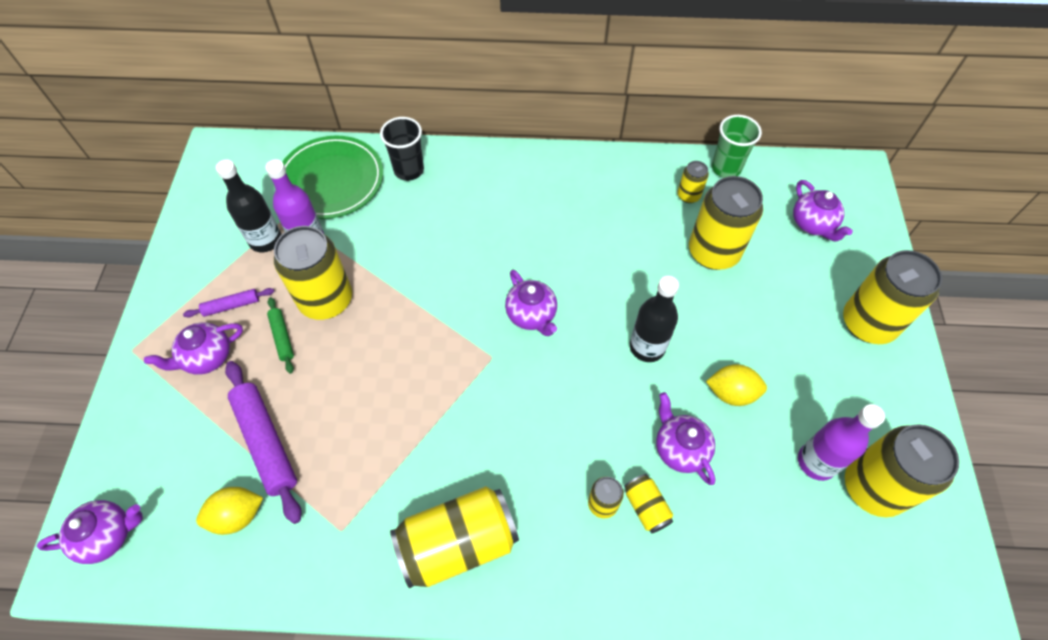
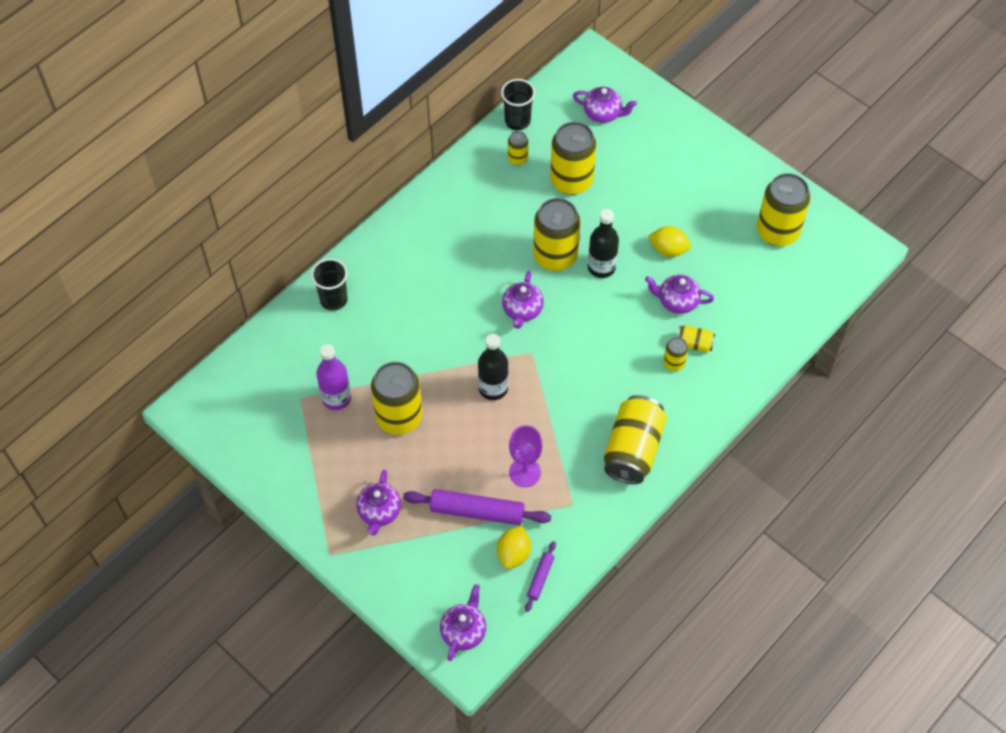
camera: 50 degrees left, 0 degrees up
(231, 306) = (349, 475): purple rolling pin -> purple rolling pin (540, 578)
(265, 240) = (310, 424): black bottle -> black bottle (493, 388)
(282, 337) = (405, 459): green rolling pin -> none
(331, 180) = (294, 352): green plate -> none
(346, 453) = (525, 472): none -> purple goblet
(531, 315) = (522, 310): purple teapot -> purple teapot turned 90 degrees clockwise
(726, 168) = (517, 121): green cup -> black cup
(731, 393) = (668, 249): yellow lemon -> yellow lemon turned 60 degrees clockwise
(816, 462) = (742, 244): purple bottle -> none
(868, 323) = (690, 147): yellow can -> yellow can (555, 256)

